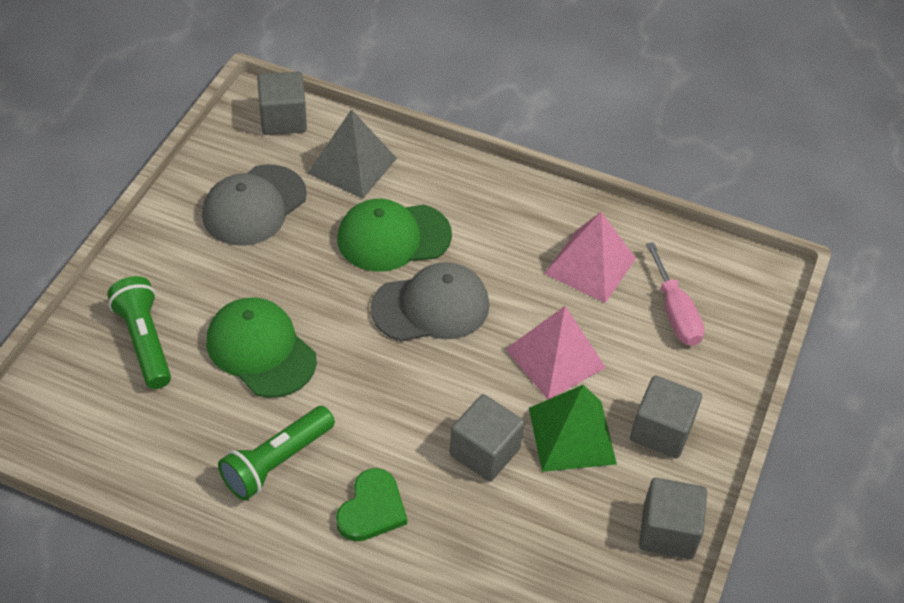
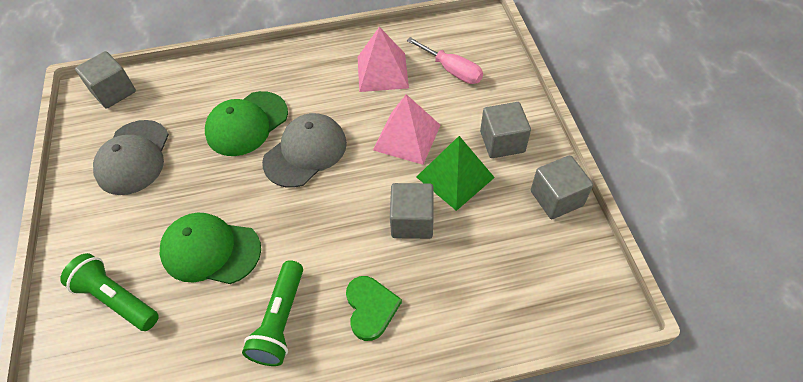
camera: 30 degrees left, 5 degrees up
(352, 165) = (184, 95): grey pyramid -> none

